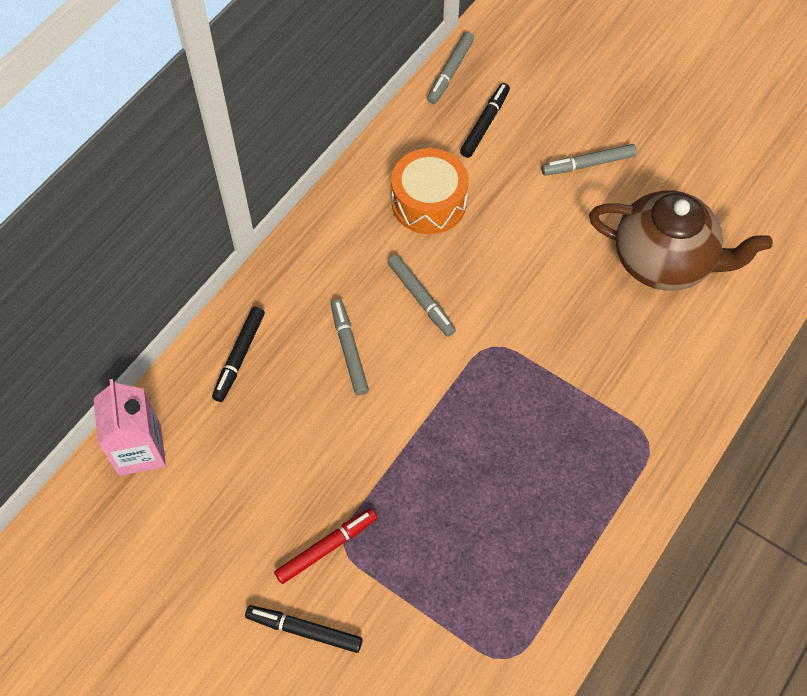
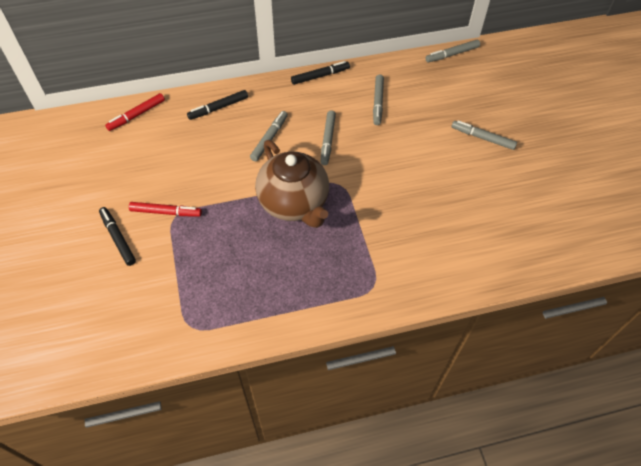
camera: 40 degrees right, 5 degrees down
(140, 450) = (136, 115): pink carton -> red marker
(429, 202) = (378, 102): orange drum -> grey marker
(485, 124) = (445, 87): black marker -> black marker (320, 76)
(664, 261) = (477, 209): brown teapot -> brown teapot (294, 203)

